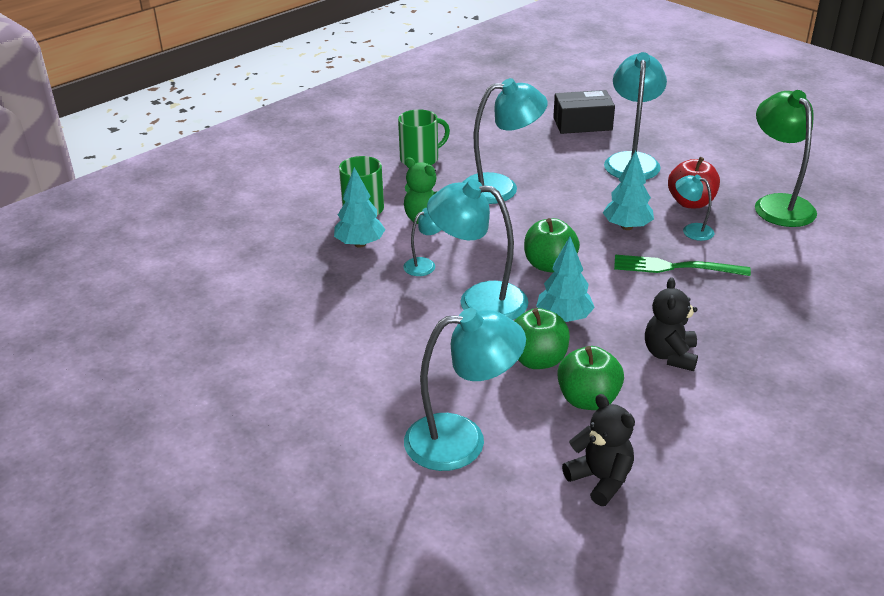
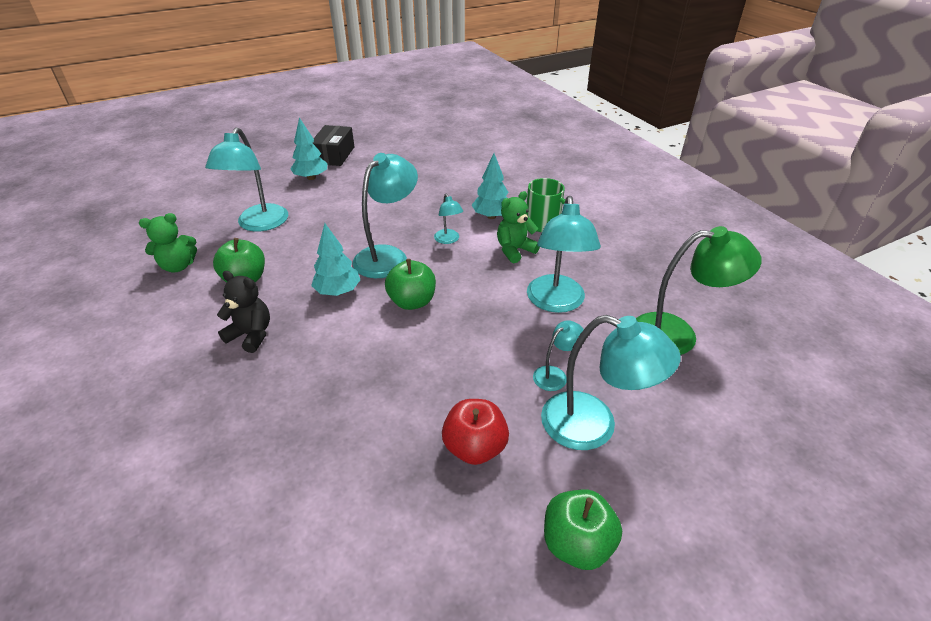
camera: 105 degrees right, 5 degrees up
(420, 159) = (625, 264): green mug -> none
(537, 360) = (302, 267): green apple -> green apple (577, 543)
(582, 124) = (706, 409): black box -> black box (334, 155)
(600, 479) = (178, 266): black teddy bear -> green teddy bear
(627, 227) = (448, 371): turquoise tree -> turquoise tree (311, 177)
(674, 267) = (361, 382): green fork -> none
(691, 230) = (418, 424): turquoise lamp -> turquoise lamp (555, 375)
(778, 204) = (434, 550): green lamp -> green lamp (677, 334)

